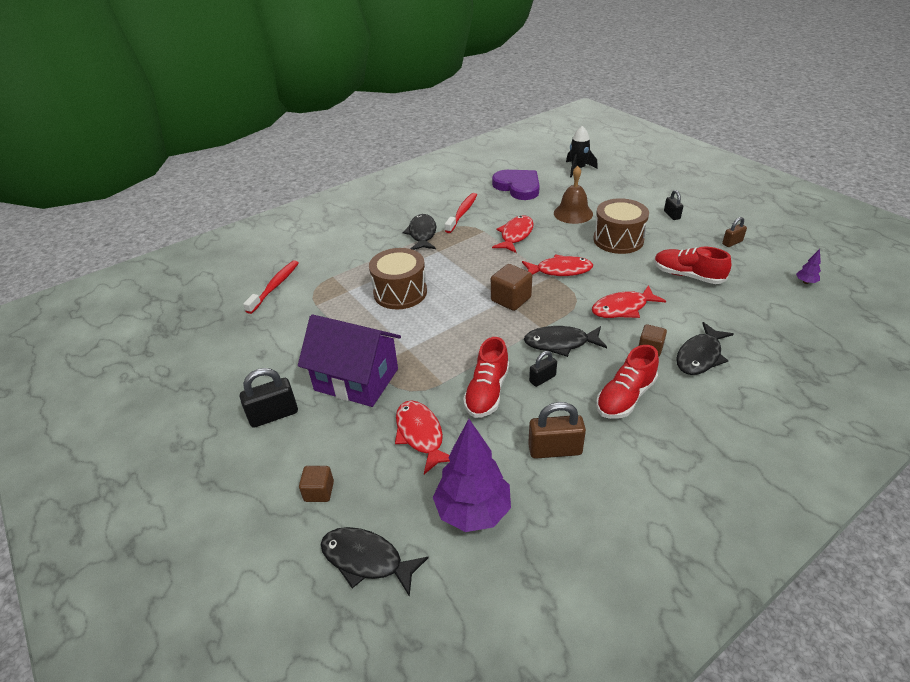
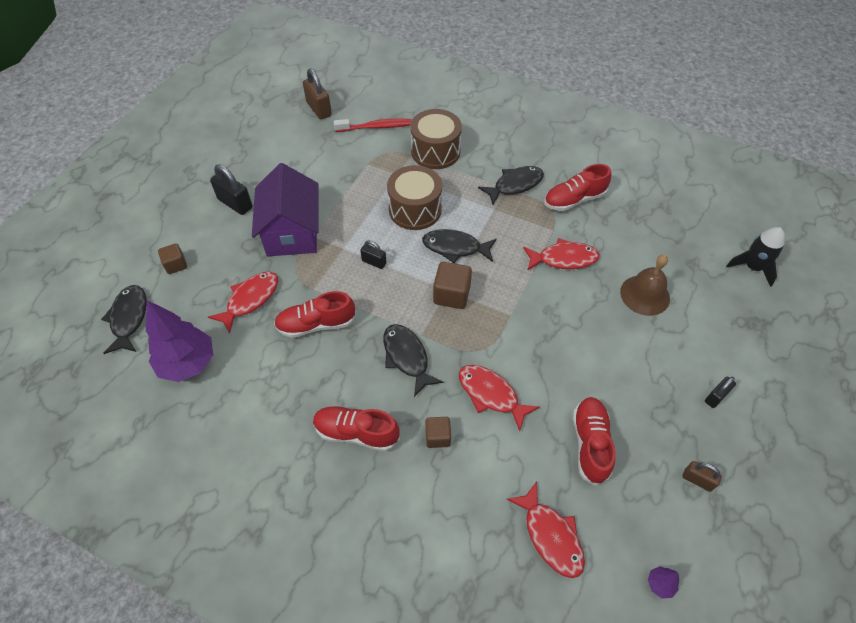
camera: 60 degrees right, 15 degrees up
(462, 213) = (574, 200): red toothbrush -> red shoe
(518, 187) = (663, 226): purple heart -> none
(542, 379) = (351, 359): black padlock -> black padlock (374, 262)
(555, 450) = (269, 397): brown padlock -> brown padlock (319, 109)
(560, 270) = (524, 319): red fish -> red fish (550, 535)
(618, 240) = (619, 355): brown drum -> brown drum (435, 151)
(700, 356) = (449, 487): black fish -> black fish (455, 247)

